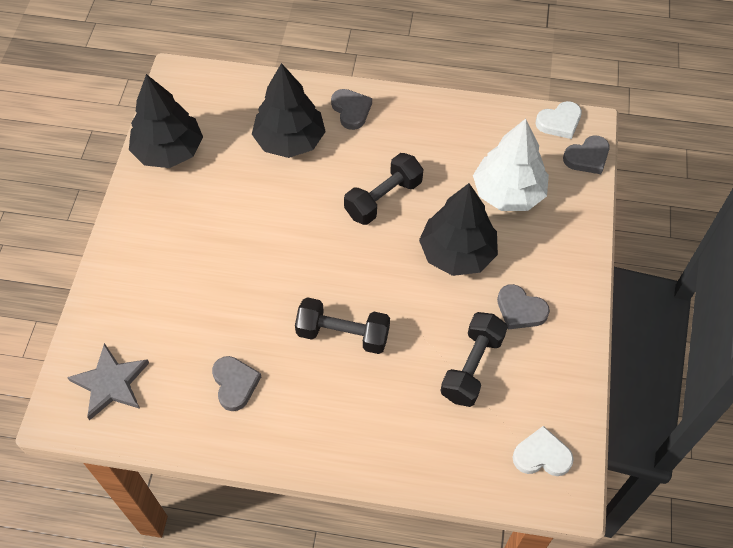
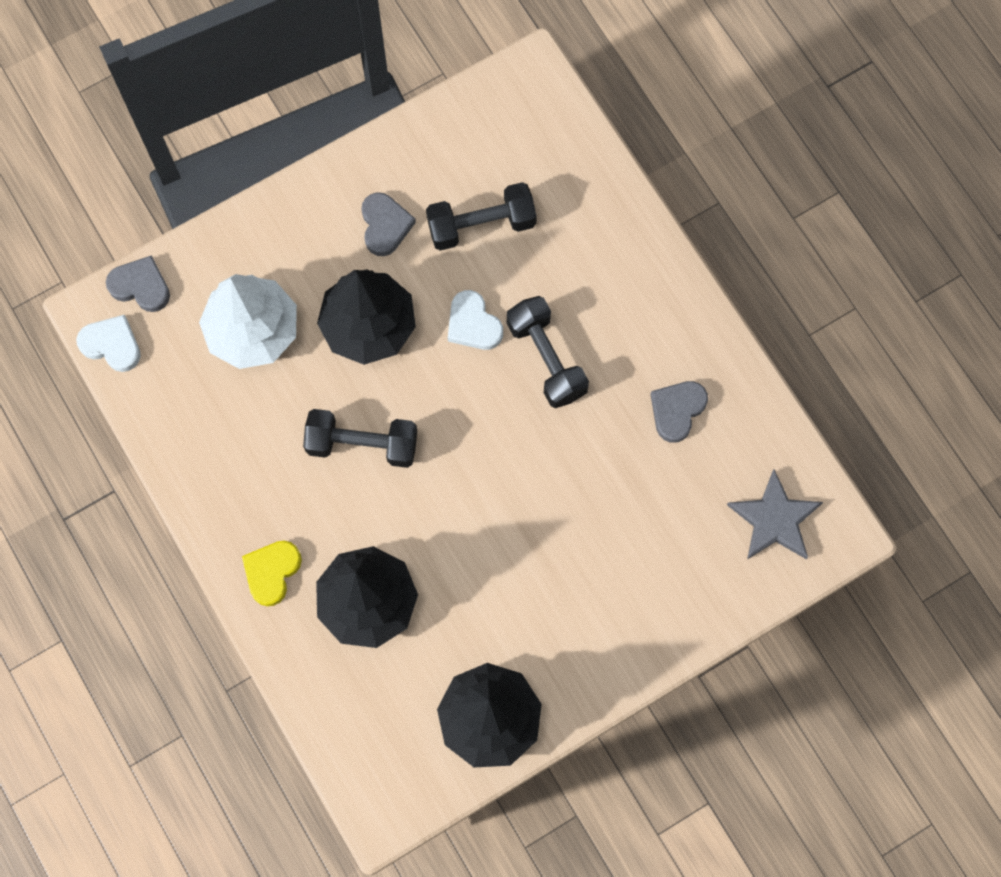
camera: 130 degrees left, 15 degrees up
(351, 110) = (272, 572): grey heart -> yellow heart
(541, 455) = (516, 113): white heart -> white heart (473, 324)

